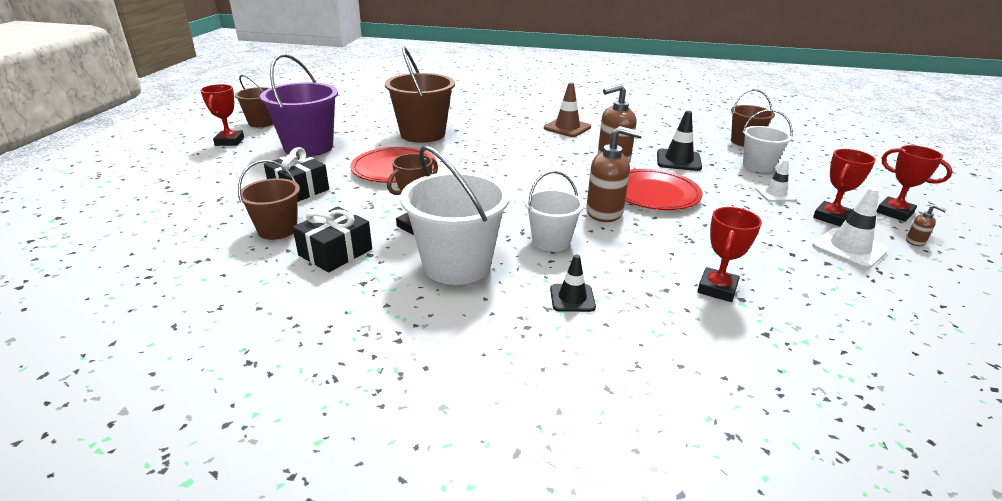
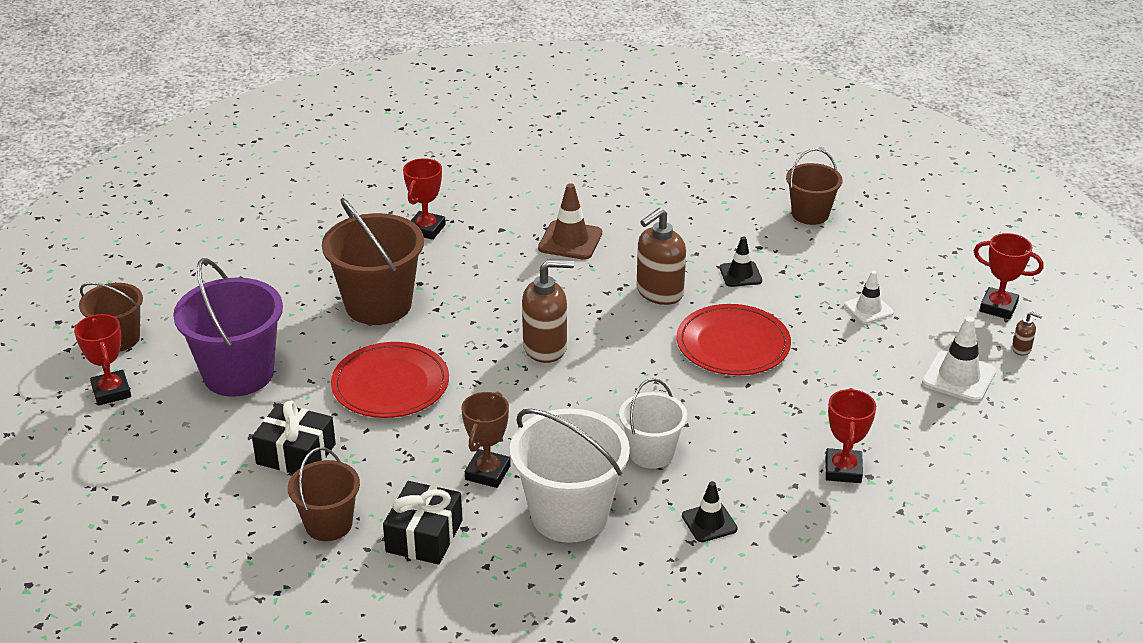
camera: 20 degrees left, 5 degrees up
(605, 212) = (690, 392): brown soap dispenser -> brown soap dispenser (545, 348)
(678, 160) = (740, 274): black traffic cone -> black traffic cone, size x0.66
(758, 166) = (837, 261): white bucket -> none
(831, 217) = (934, 333): red trophy -> red trophy (426, 229)

